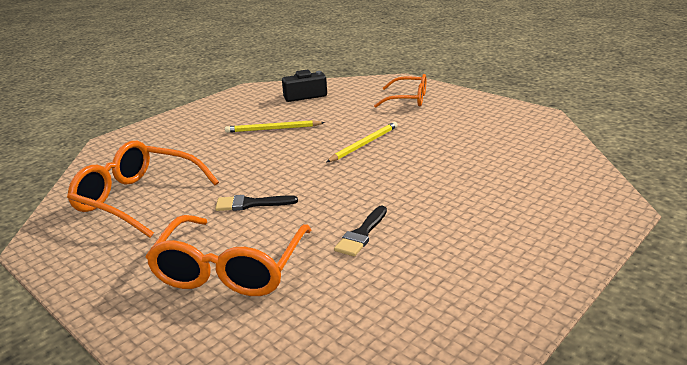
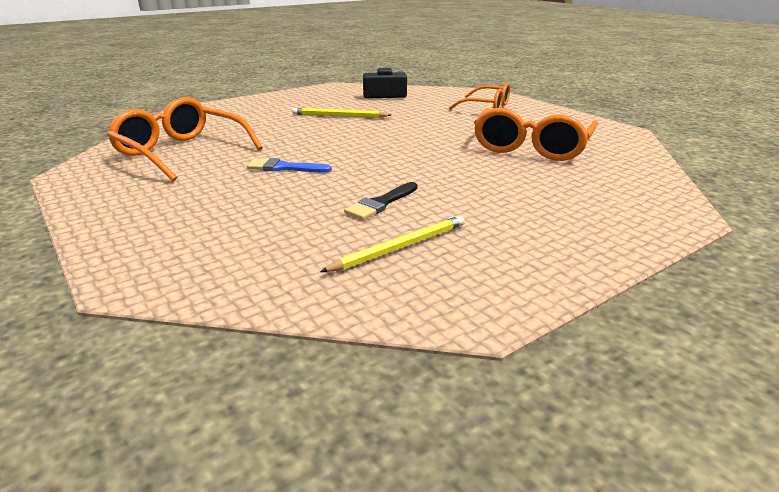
camera: 10 degrees right, 0 degrees up
(230, 269) = (232, 215): orange glasses -> orange glasses (531, 148)
(251, 204) = (284, 168): black brush -> blue brush
(364, 144) = (423, 135): yellow pencil -> yellow pencil (400, 247)

